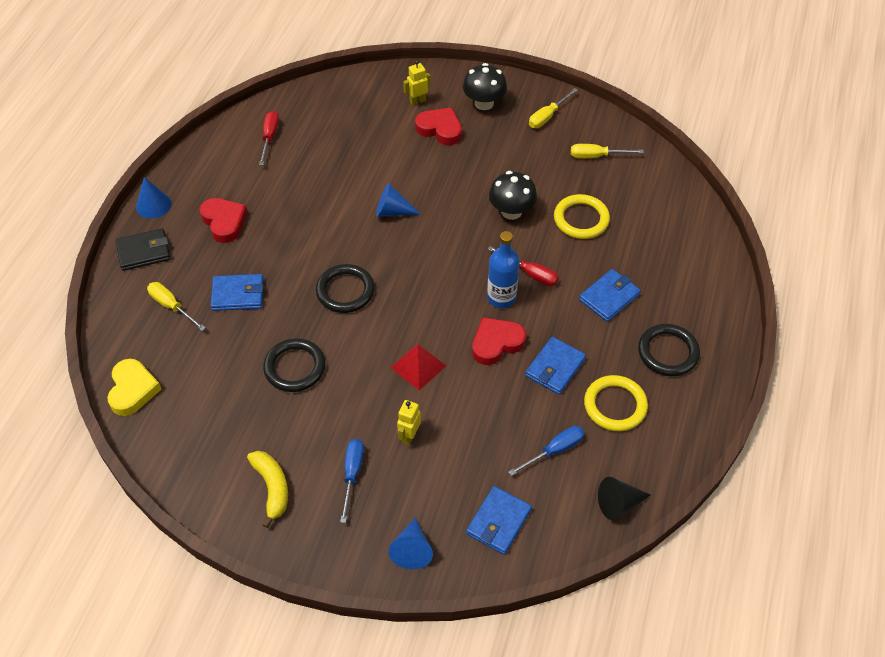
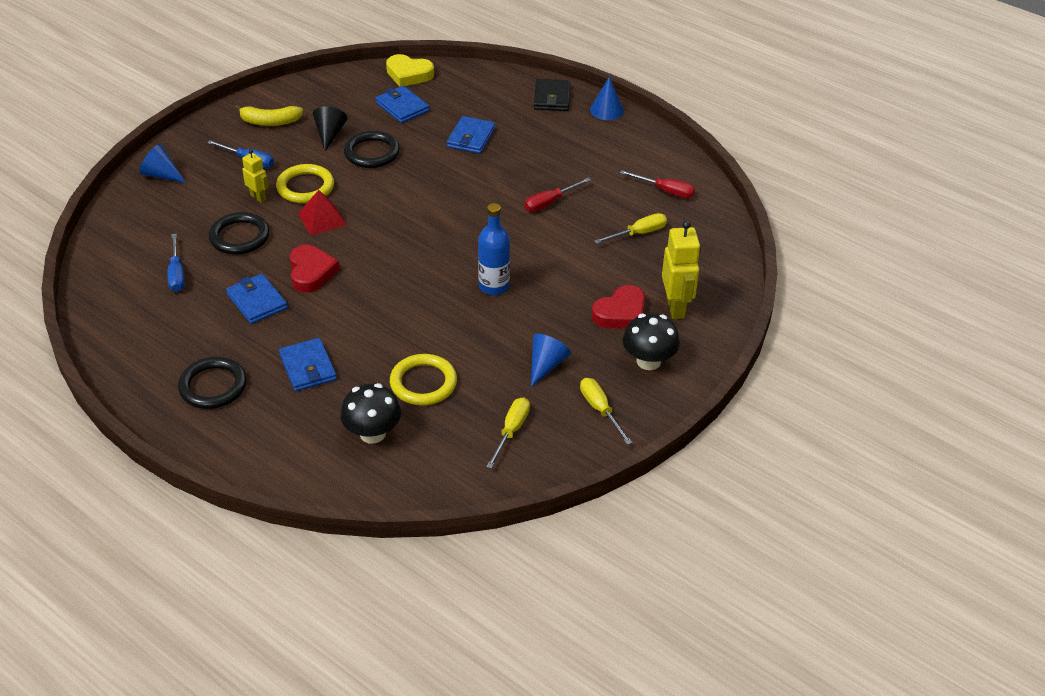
camera: 110 degrees right, 10 degrees down
(171, 306) = (481, 103): yellow screwdriver -> yellow screwdriver (638, 233)
(224, 222) = (562, 144): red heart -> none
(345, 291) = (435, 197): black ring -> black ring (239, 237)
(392, 211) = (516, 248): blue cone -> blue cone (546, 365)
(417, 101) = (676, 307): yellow robot -> yellow robot, size x1.74
(498, 521) = (144, 223): blue wallet -> blue wallet (402, 107)
(501, 297) = (360, 291): blue bottle -> blue bottle (494, 286)
(511, 211) = (467, 332): black mushroom -> black mushroom (372, 433)
(530, 273) = (376, 320): red screwdriver -> red screwdriver (550, 202)
(615, 405) = (187, 327): yellow ring -> yellow ring (305, 187)
(619, 504) = (97, 295): black cone -> black cone (329, 134)

